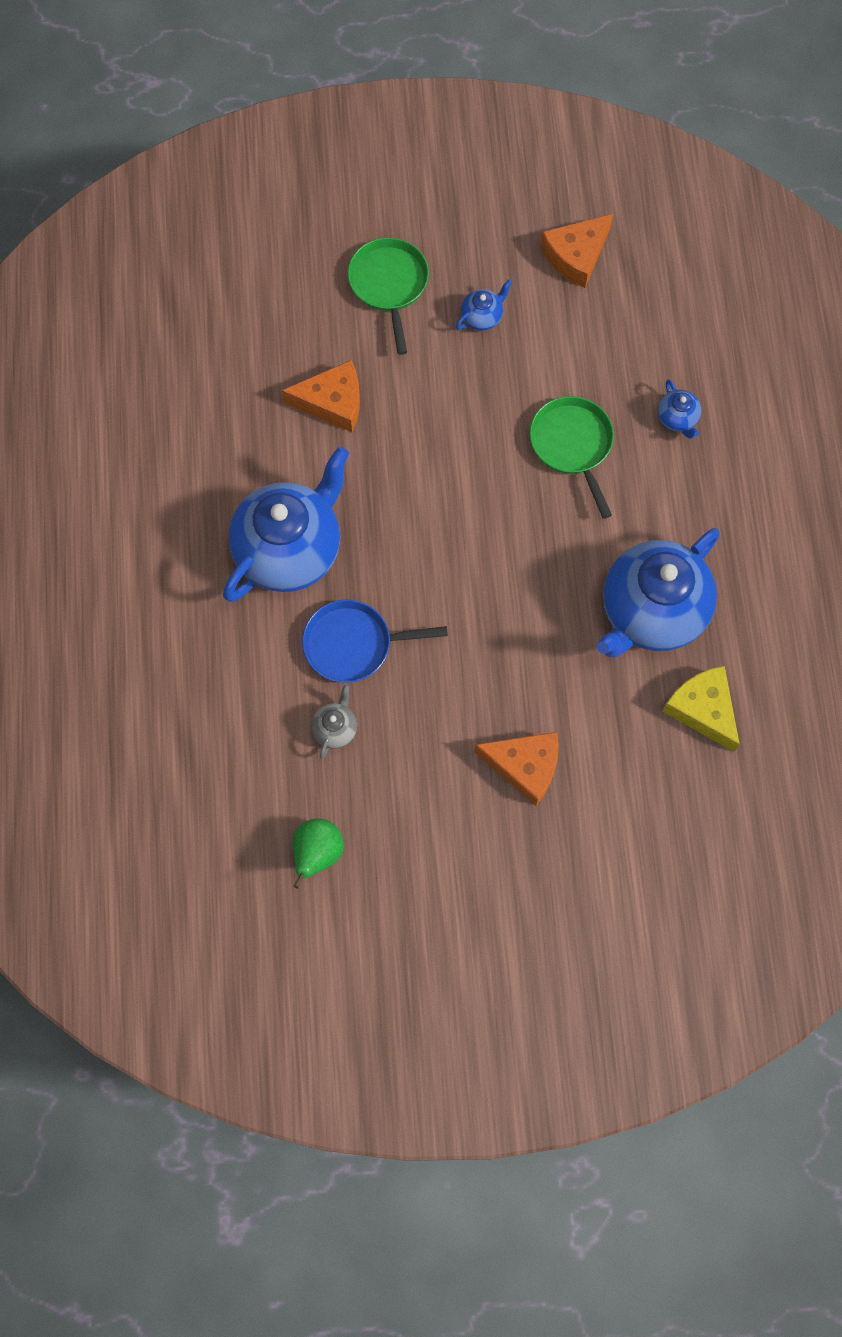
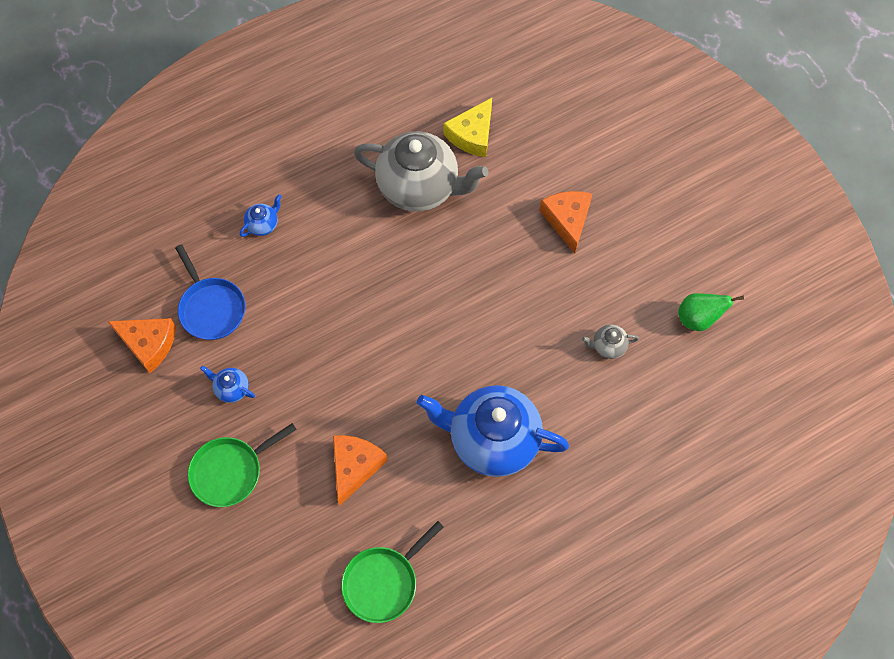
camera: 115 degrees left, 5 degrees down
(332, 402) = (355, 466): orange cheese -> orange cheese turned 45 degrees clockwise
(353, 644) = (541, 362): blue pan -> blue pan (211, 308)
(572, 445) = (315, 283): green pan -> green pan (383, 582)
(651, 612) = (420, 187): blue teapot -> grey teapot

